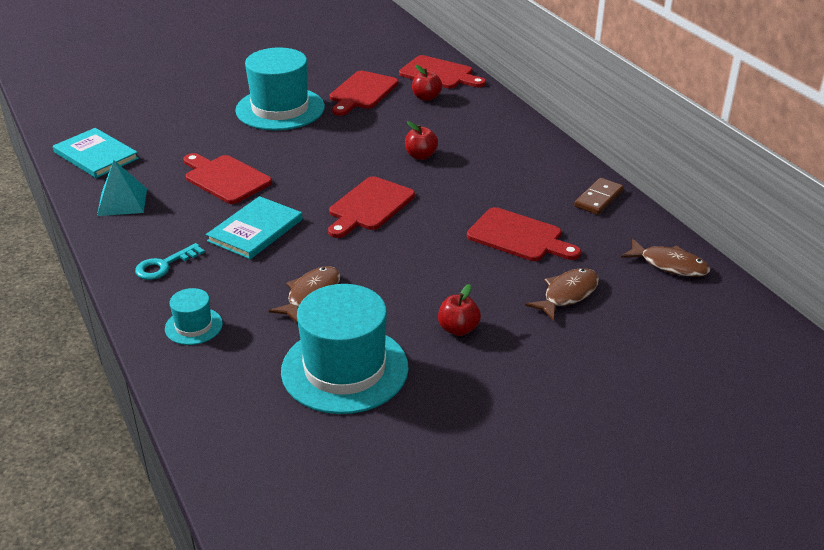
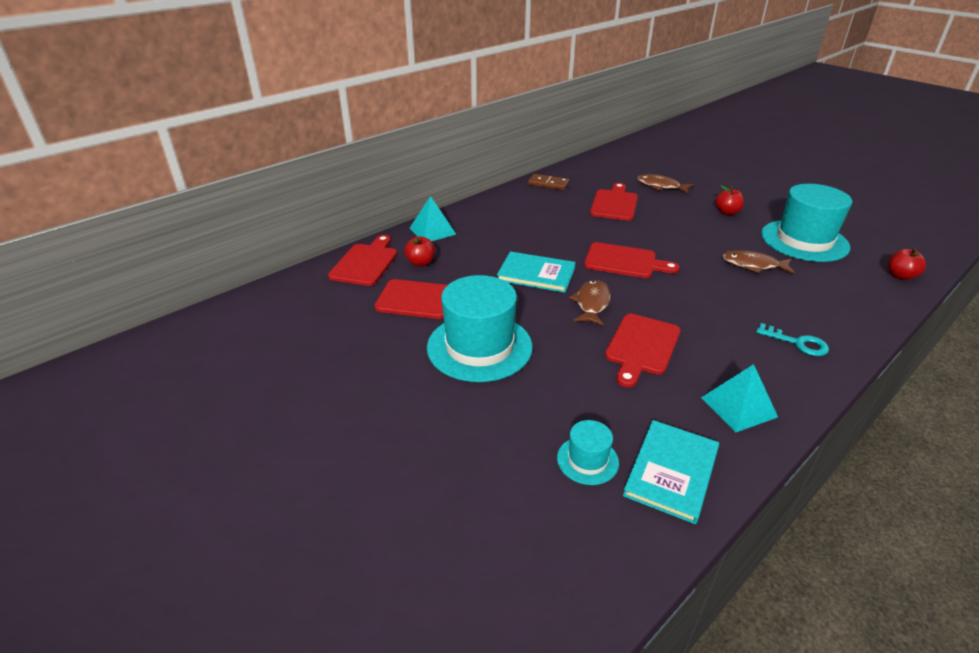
camera: 105 degrees left, 0 degrees up
(193, 326) = (842, 306): turquoise hat -> turquoise hat (587, 460)
(255, 230) = (704, 307): turquoise book -> turquoise book (536, 274)
(421, 156) = (531, 251): red apple -> red apple (900, 276)
(489, 109) = (432, 231): none -> turquoise pyramid
(669, 265) = (605, 163): brown fish -> brown fish (592, 303)

